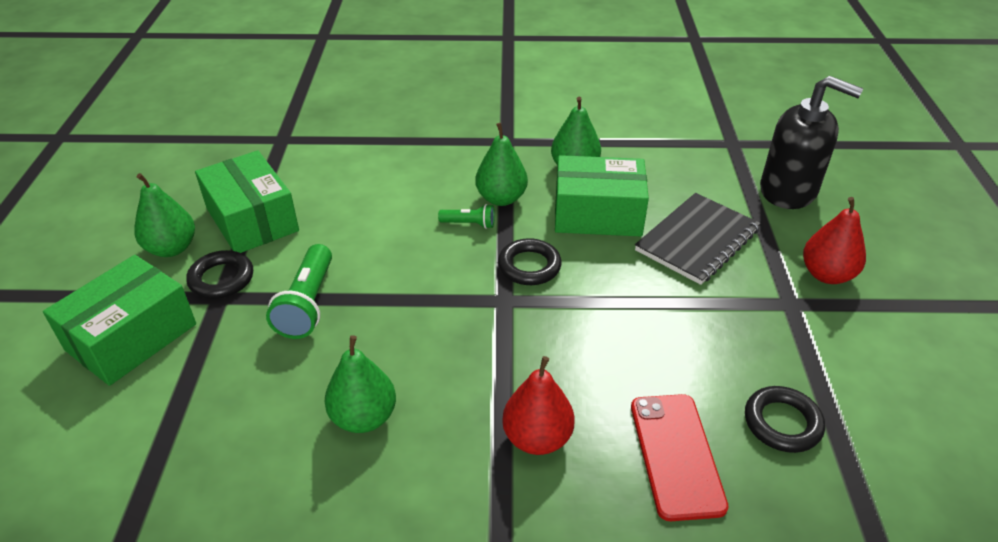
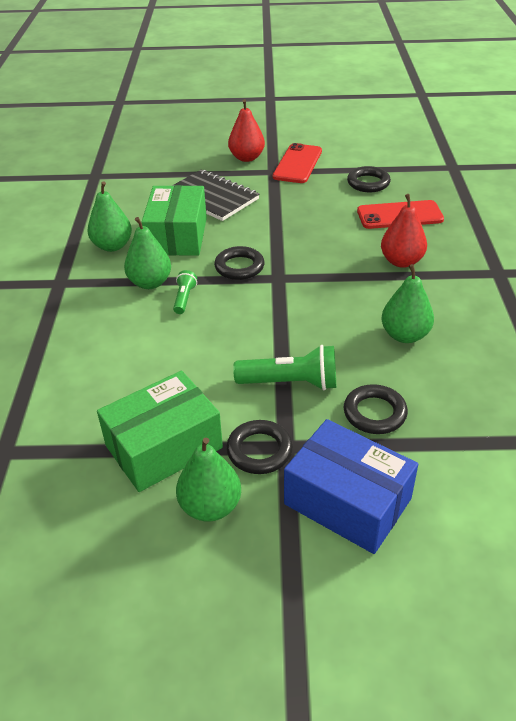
camera: 90 degrees left, 0 degrees up
(131, 337) = (347, 501): green box -> blue box
(237, 370) = (374, 413): none -> black ring
(788, 191) = (159, 161): black soap dispenser -> none
(825, 333) = (297, 164): none -> red phone

